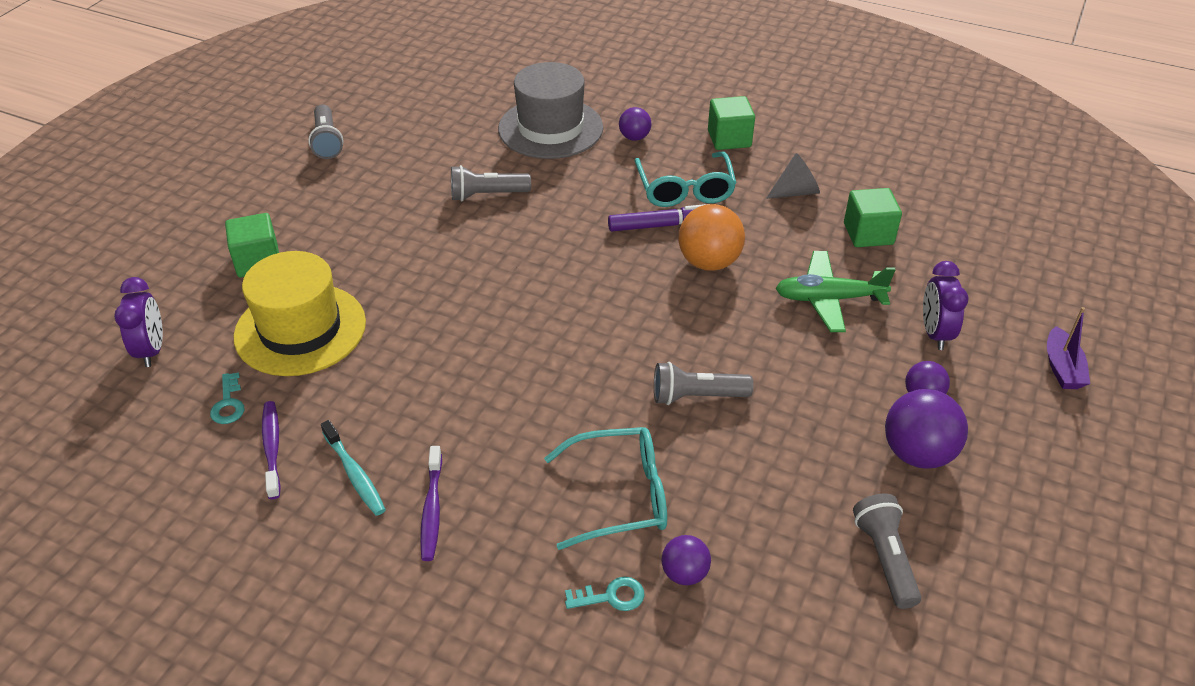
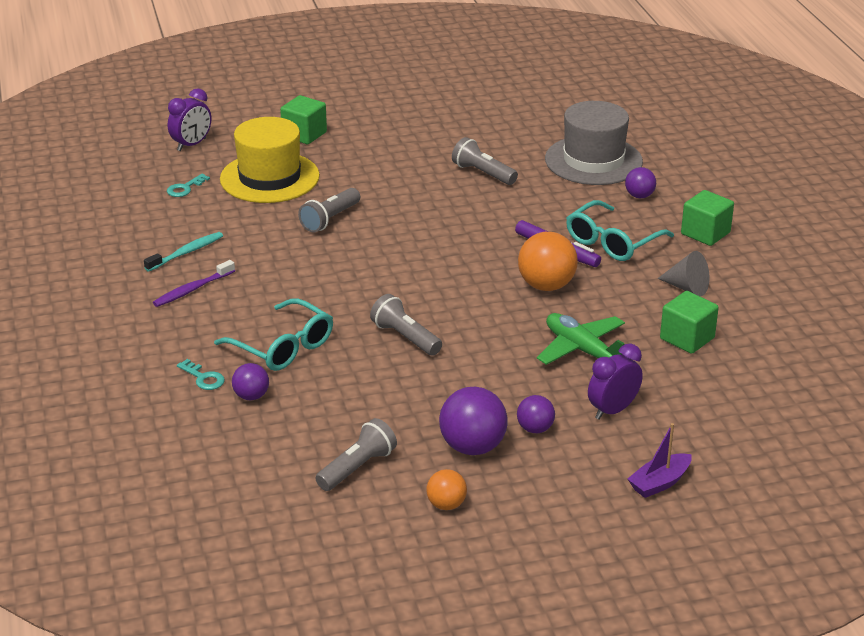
camera: 50 degrees right, 10 degrees down
(272, 448) = (171, 218): purple toothbrush -> none
(327, 142) = (445, 95): grey flashlight -> grey flashlight (330, 219)
(354, 474) = (186, 253): turquoise toothbrush -> turquoise toothbrush turned 150 degrees counterclockwise
(996, 525) = (446, 505): none -> orange ball

